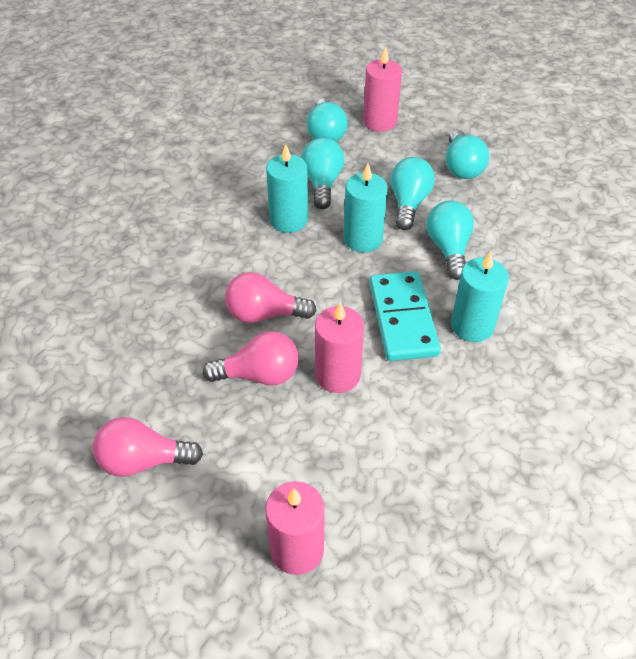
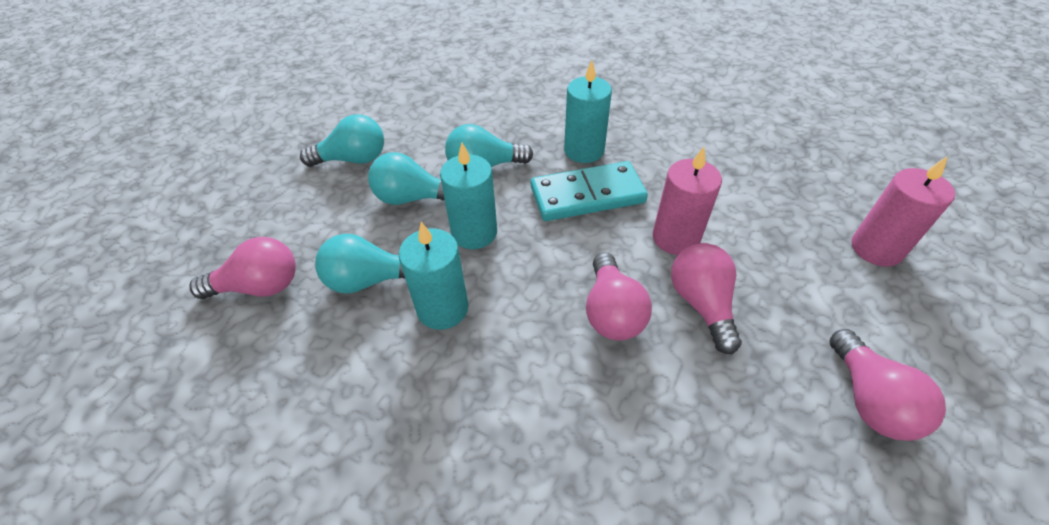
camera: 95 degrees left, 0 degrees up
(326, 134) = (259, 286): turquoise light bulb -> pink light bulb
(380, 122) = (248, 231): pink candle -> none

